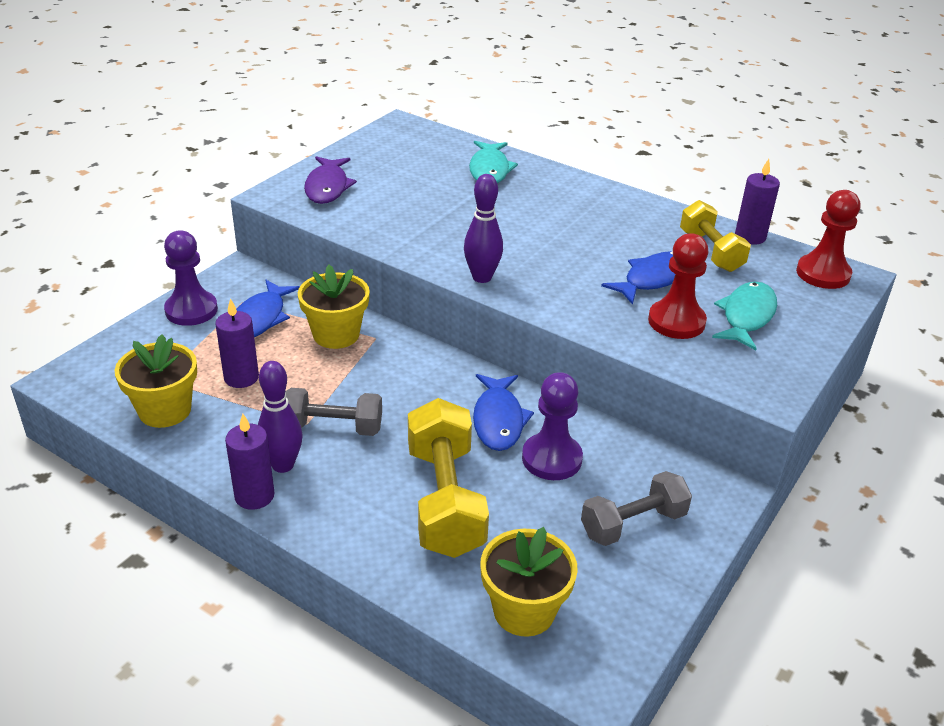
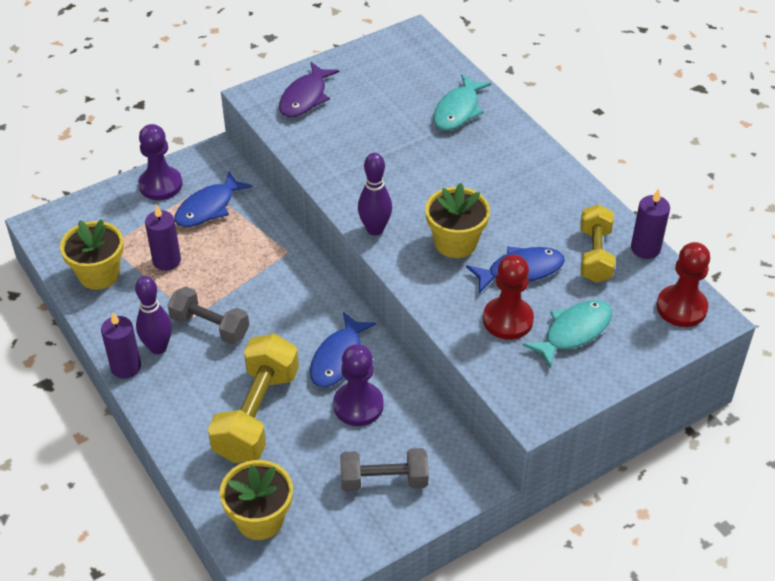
camera: 25 degrees right, 10 degrees up
(336, 334) = (258, 240): yellow flower pot -> yellow flower pot (455, 243)

